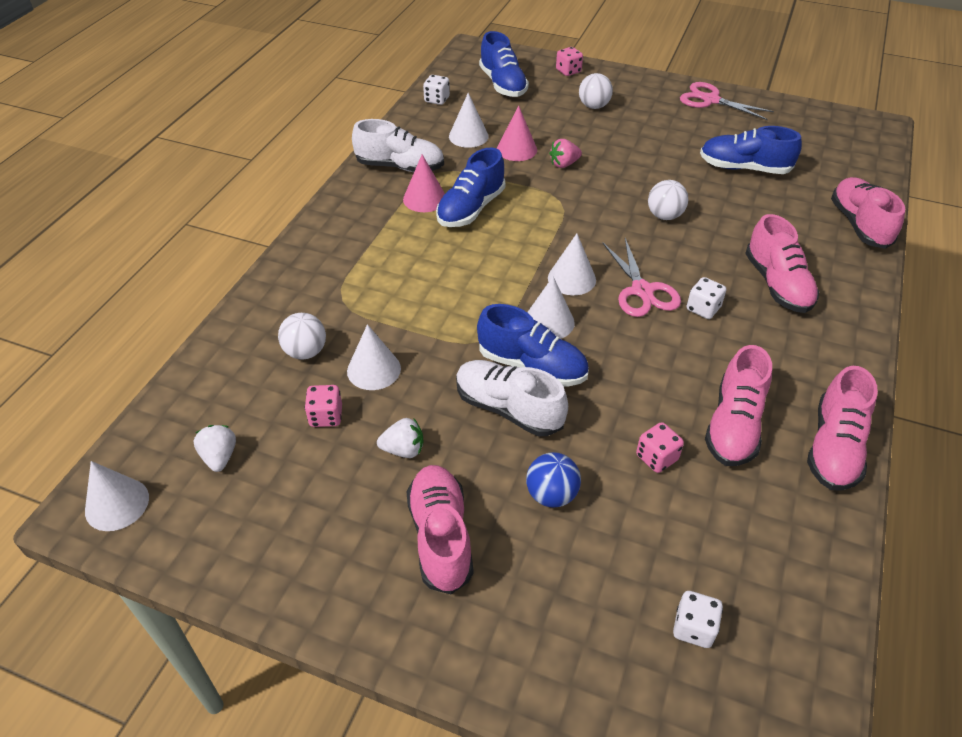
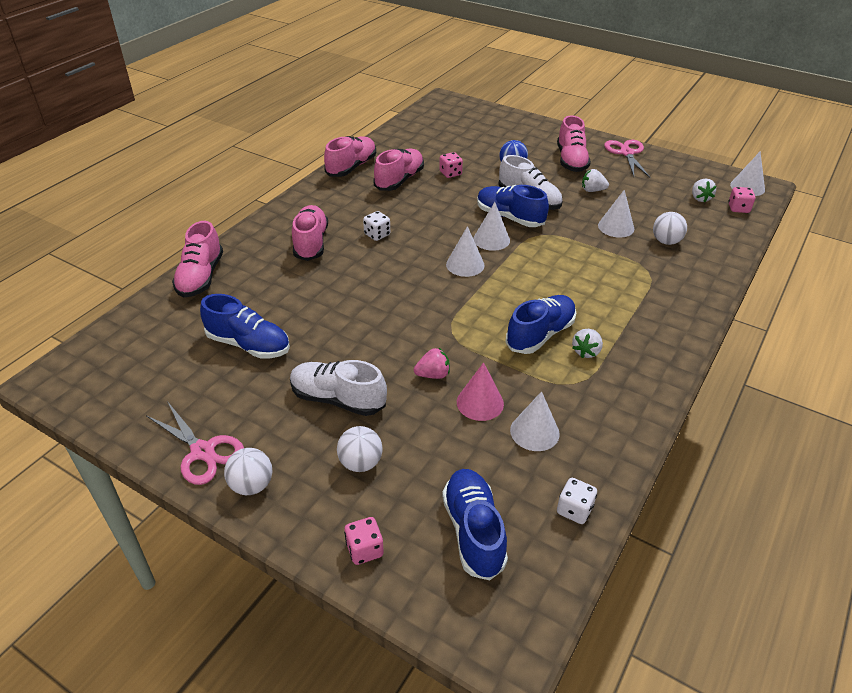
camera: 170 degrees left, 5 degrees down
(326, 416) = (642, 208): pink dice -> pink dice (738, 208)
(400, 167) = (615, 395): white shoe -> white shoe (338, 399)
(424, 199) = (586, 351): pink cone -> white strawberry
(642, 290) = (414, 250): pink scissors -> pink scissors (626, 153)
(664, 216) = (361, 305): white ball -> white ball (252, 485)
(693, 628) = (461, 128): white dice -> none

